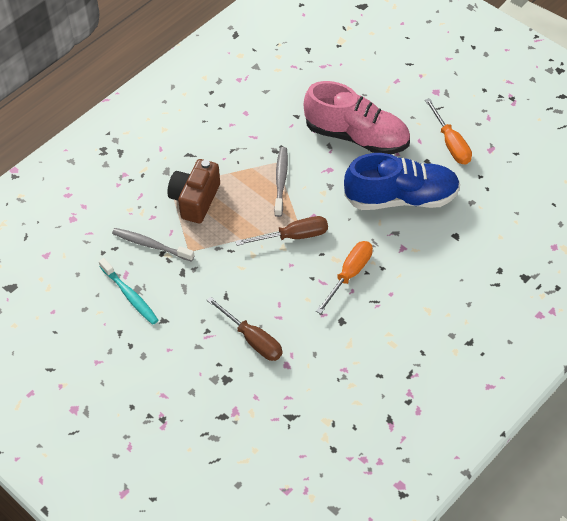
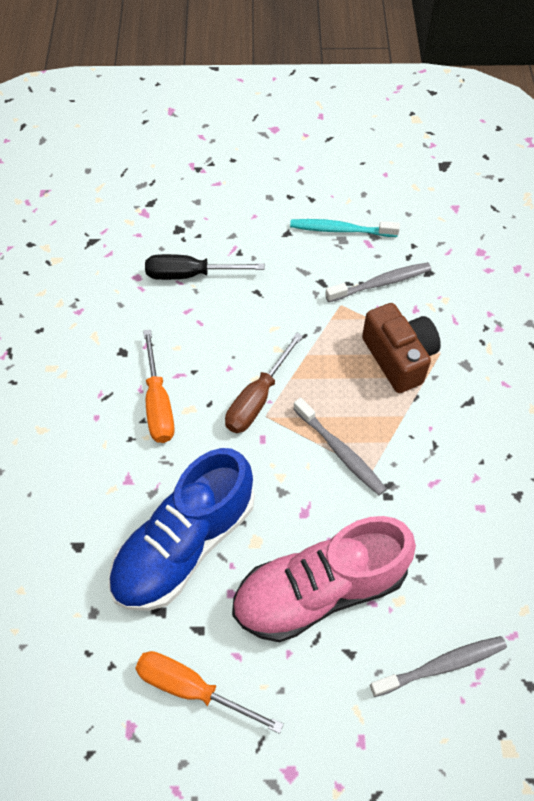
camera: 135 degrees right, 5 degrees up
(252, 339) = (190, 274): brown screwdriver -> black screwdriver
(335, 78) = (441, 665): none -> grey toothbrush

